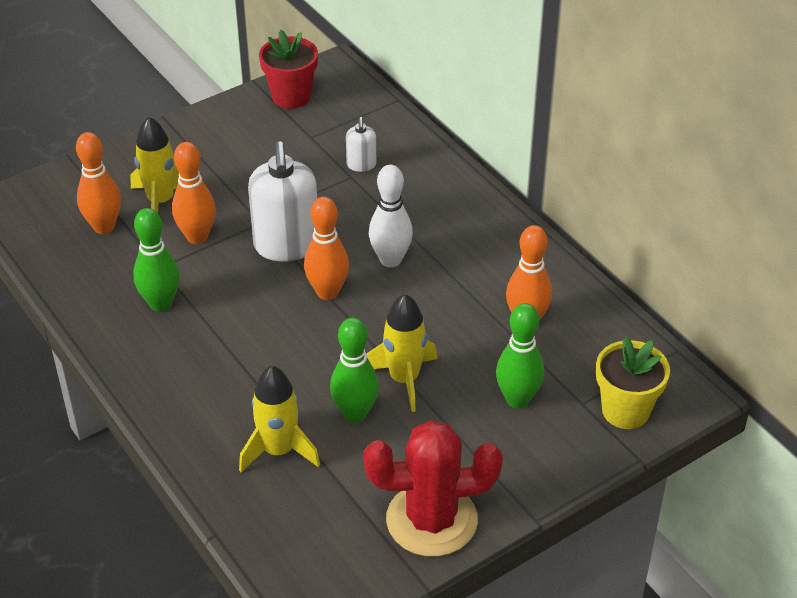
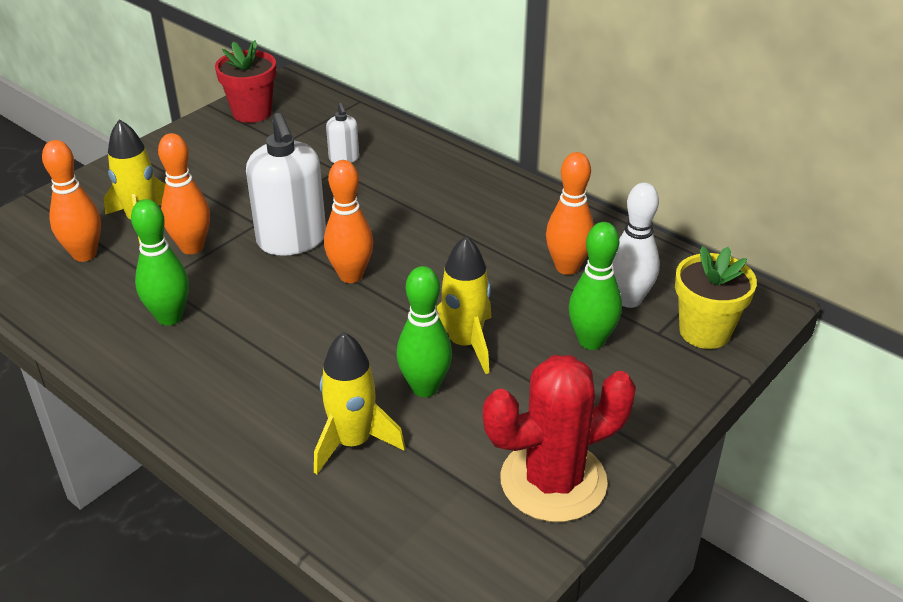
camera: 15 degrees left, 5 degrees down
(390, 260) = (406, 235): white bowling pin -> white bowling pin (629, 300)

